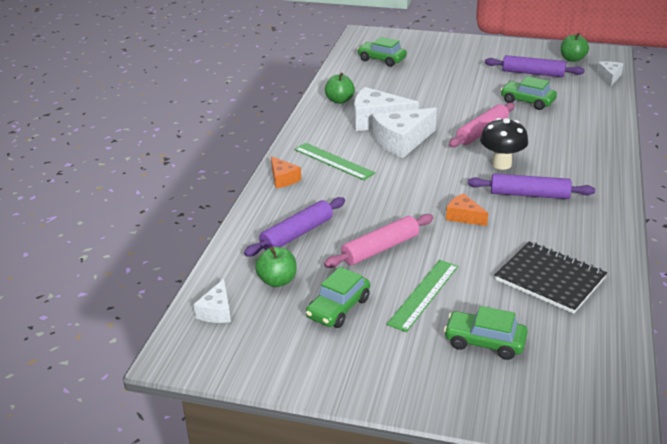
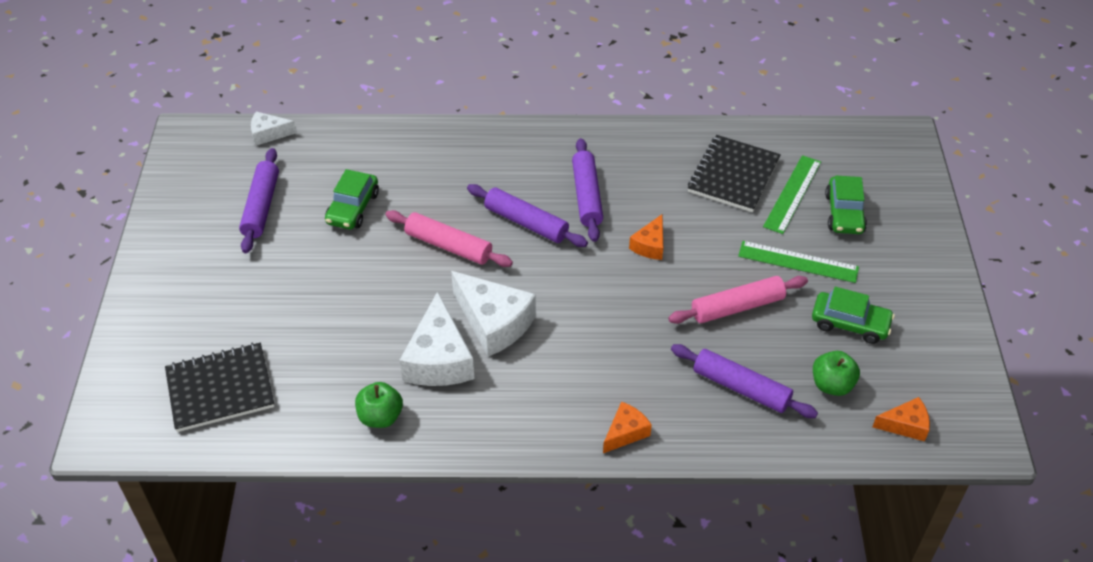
camera: 105 degrees left, 15 degrees up
(217, 311) = (905, 425): white cheese -> orange cheese
(333, 161) = (564, 387): green ruler -> green ruler (792, 194)
(380, 248) = (737, 307): pink rolling pin -> pink rolling pin turned 60 degrees counterclockwise
(381, 60) = (220, 389): green car -> black notebook
(501, 164) = (526, 222): black mushroom -> purple rolling pin
(572, 59) = (209, 168): green apple -> none

